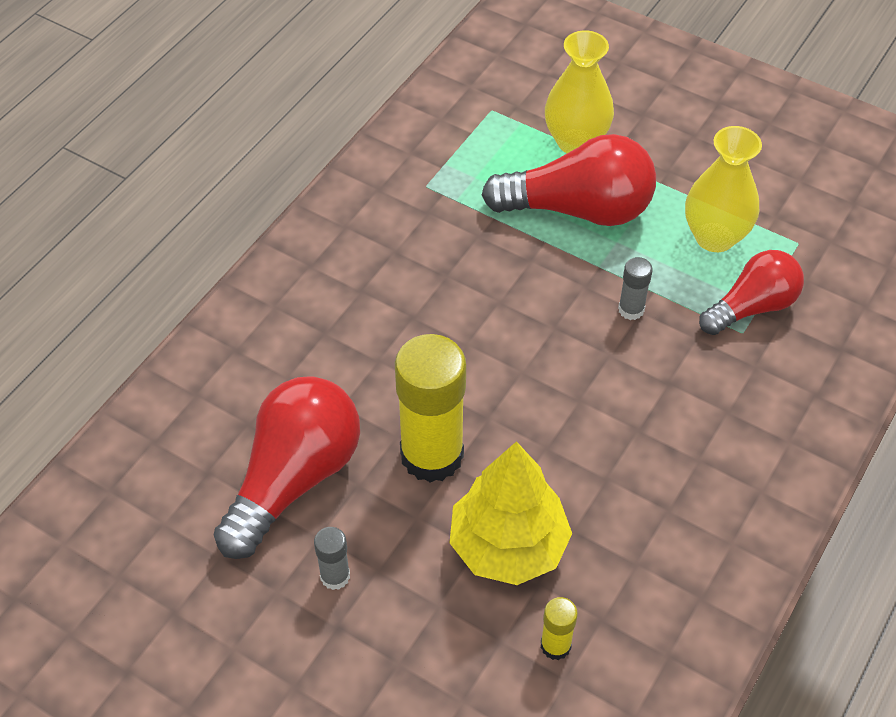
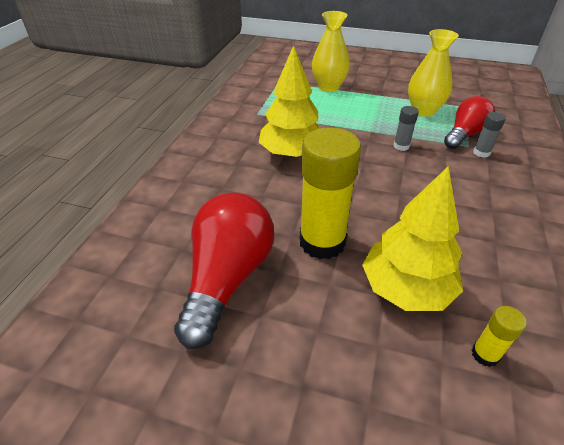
camera: 15 degrees left, 10 degrees down
(335, 576) = (285, 343): grey glue stick -> grey glue stick (481, 153)
(450, 288) = (291, 153): none -> yellow tree
(578, 209) = (345, 111): red light bulb -> none

